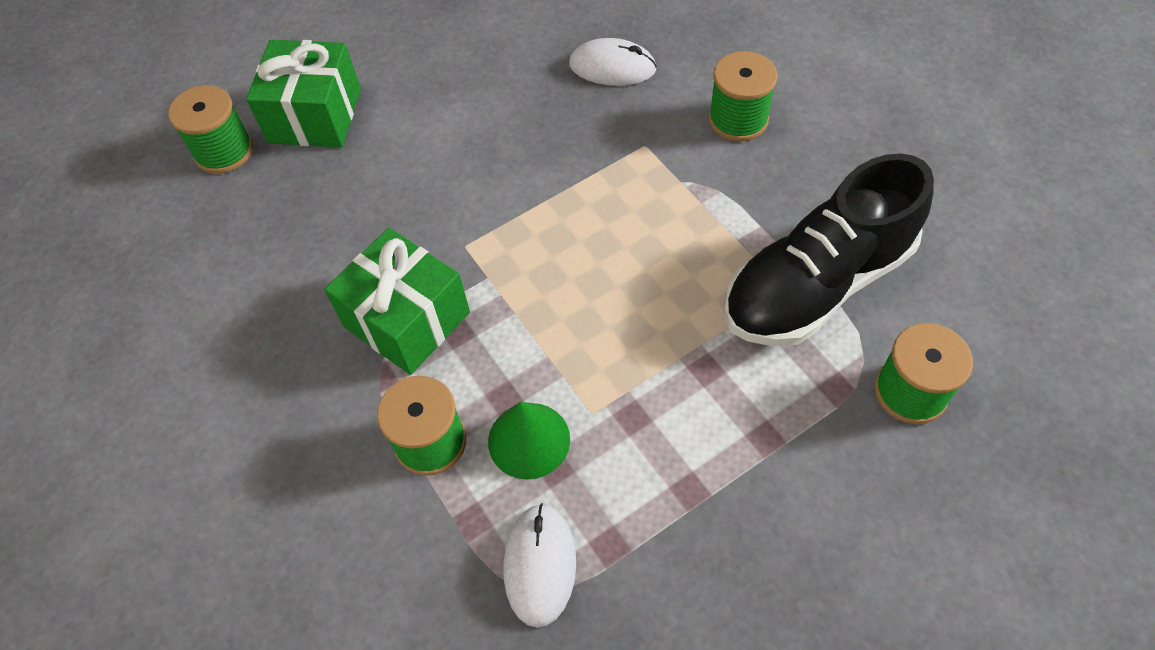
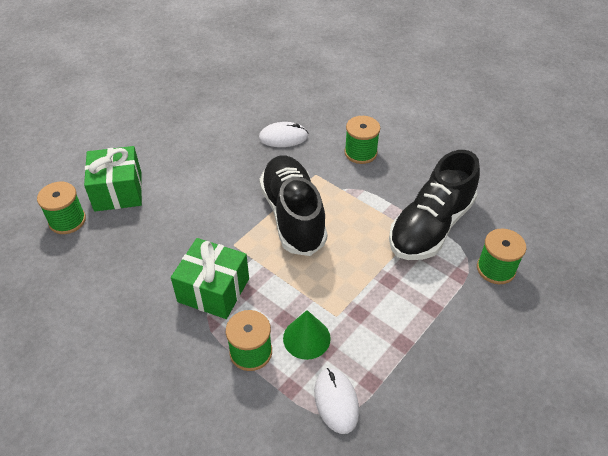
camera: 20 degrees left, 10 degrees down
(580, 214) = (293, 215): none -> black shoe

